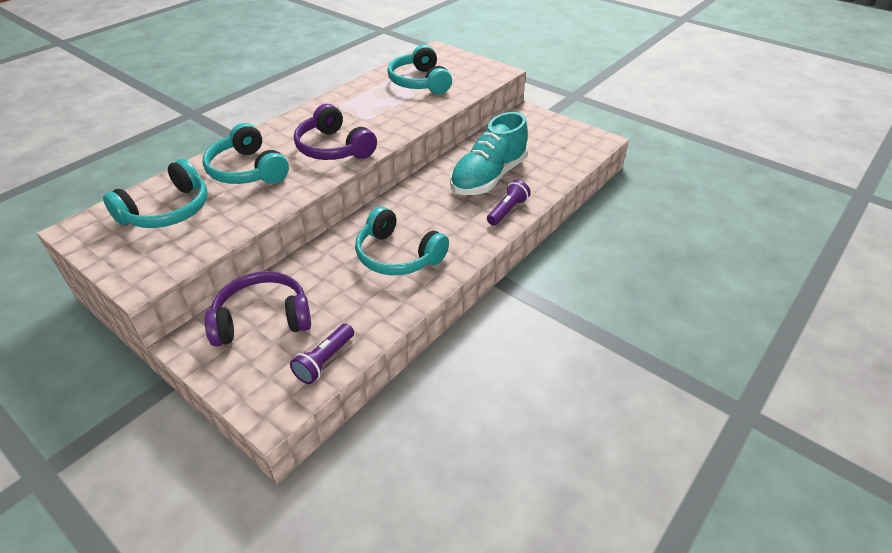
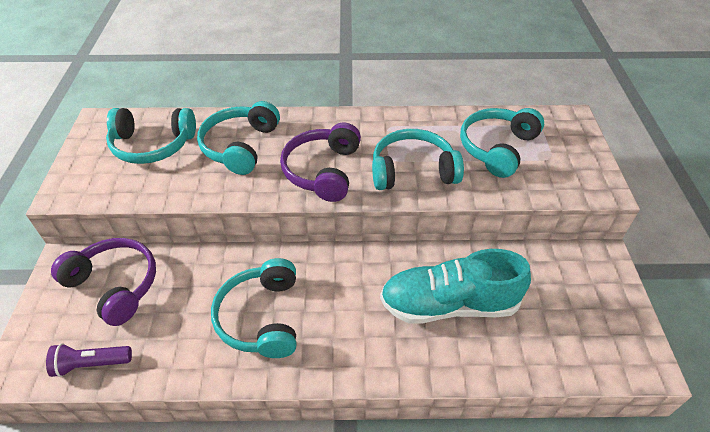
camera: 50 degrees right, 5 degrees up
(390, 117) = (412, 171): none -> turquoise headphones
(507, 211) = (411, 360): purple flashlight -> none

